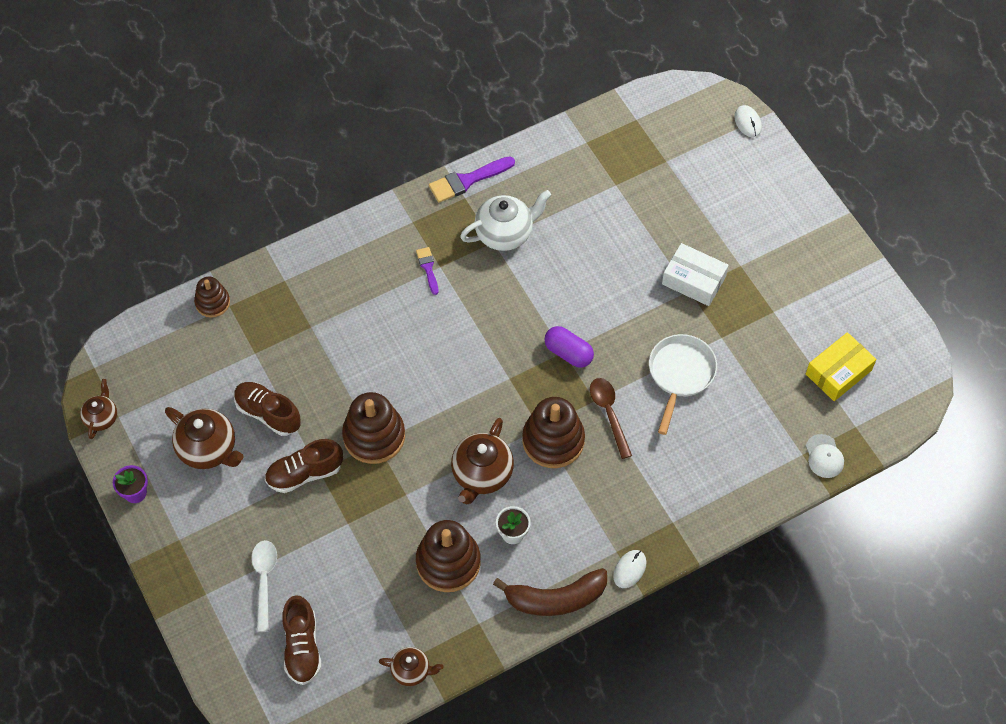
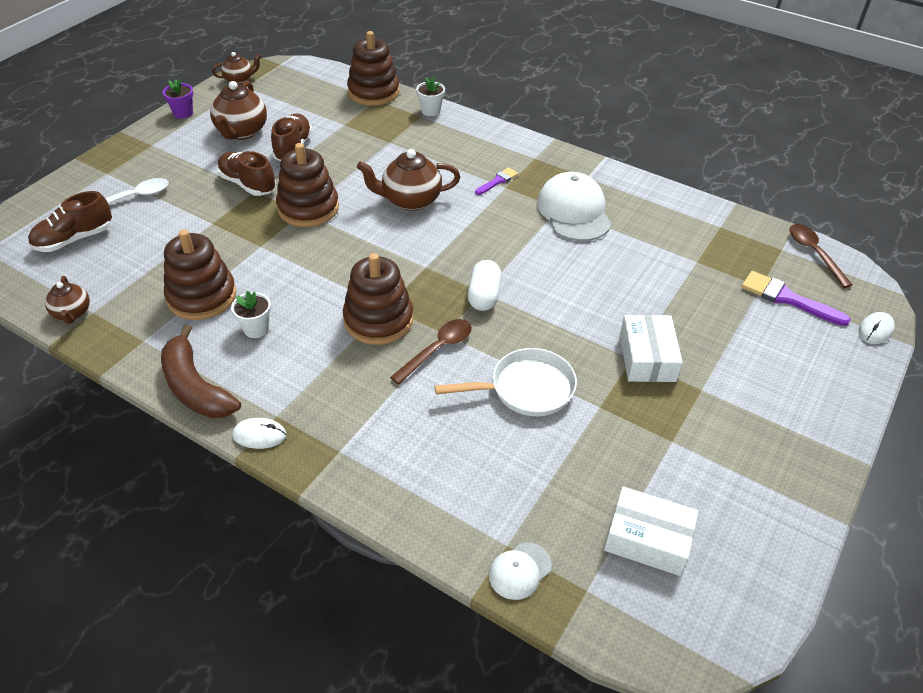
camera: 60 degrees right, 15 degrees down
(212, 302) = (373, 92): brown stacking toy -> brown stacking toy, size x1.71
(281, 268) = (430, 111): none -> white flower pot
(467, 180) = (604, 172): purple brush -> purple brush (787, 298)
(482, 474) = (310, 285): brown teapot -> brown teapot (410, 200)
(505, 233) = (574, 211): white teapot -> white cap
(568, 353) = (484, 296): purple capsule -> white capsule
(653, 102) = (814, 253): none -> brown spoon
(838, 372) = (647, 539): yellow box -> white box

